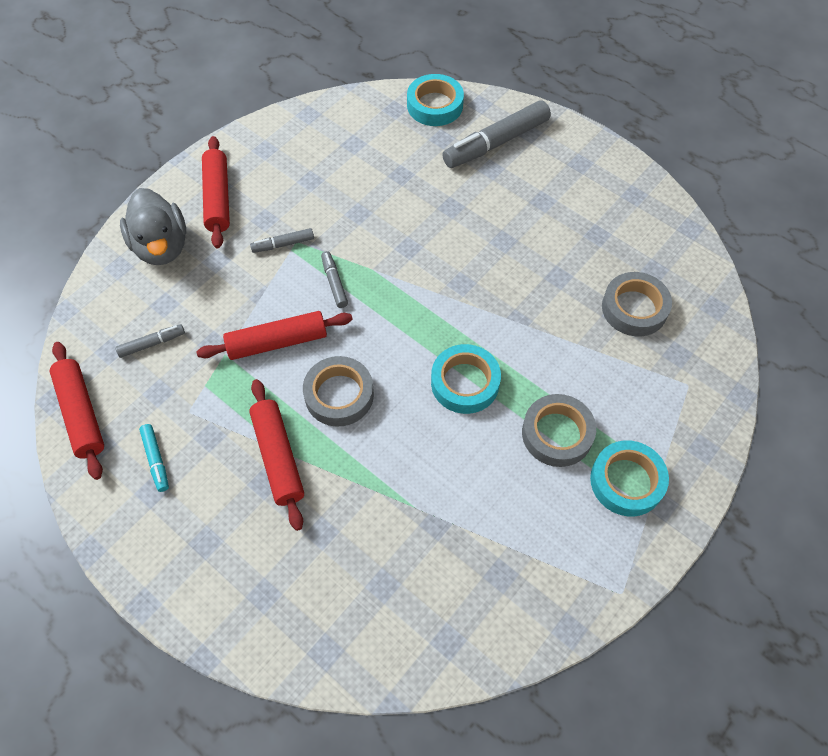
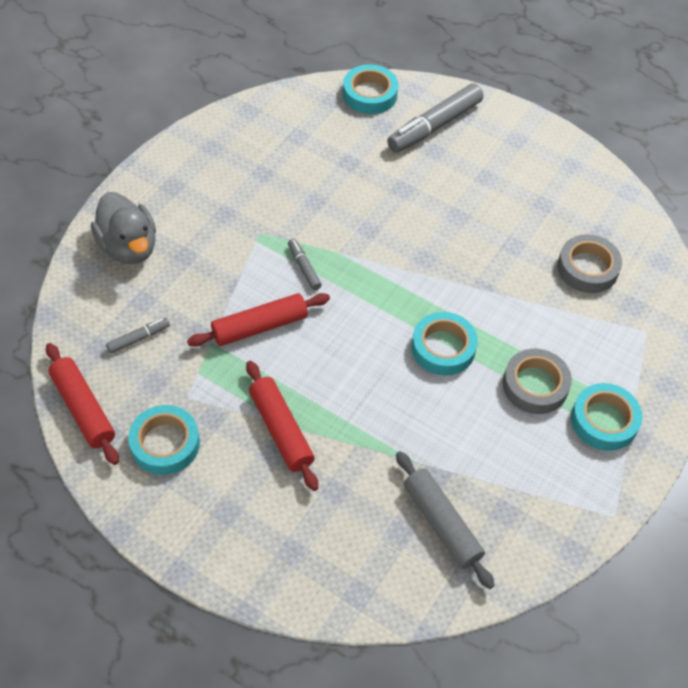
camera: 10 degrees left, 5 degrees down
(156, 460) = (165, 443): turquoise marker -> turquoise tape
(218, 198) = (175, 197): red rolling pin -> none
(283, 244) = (247, 236): grey marker -> none
(339, 395) = (328, 369): grey tape -> none
(429, 581) = (441, 524): none -> grey rolling pin

